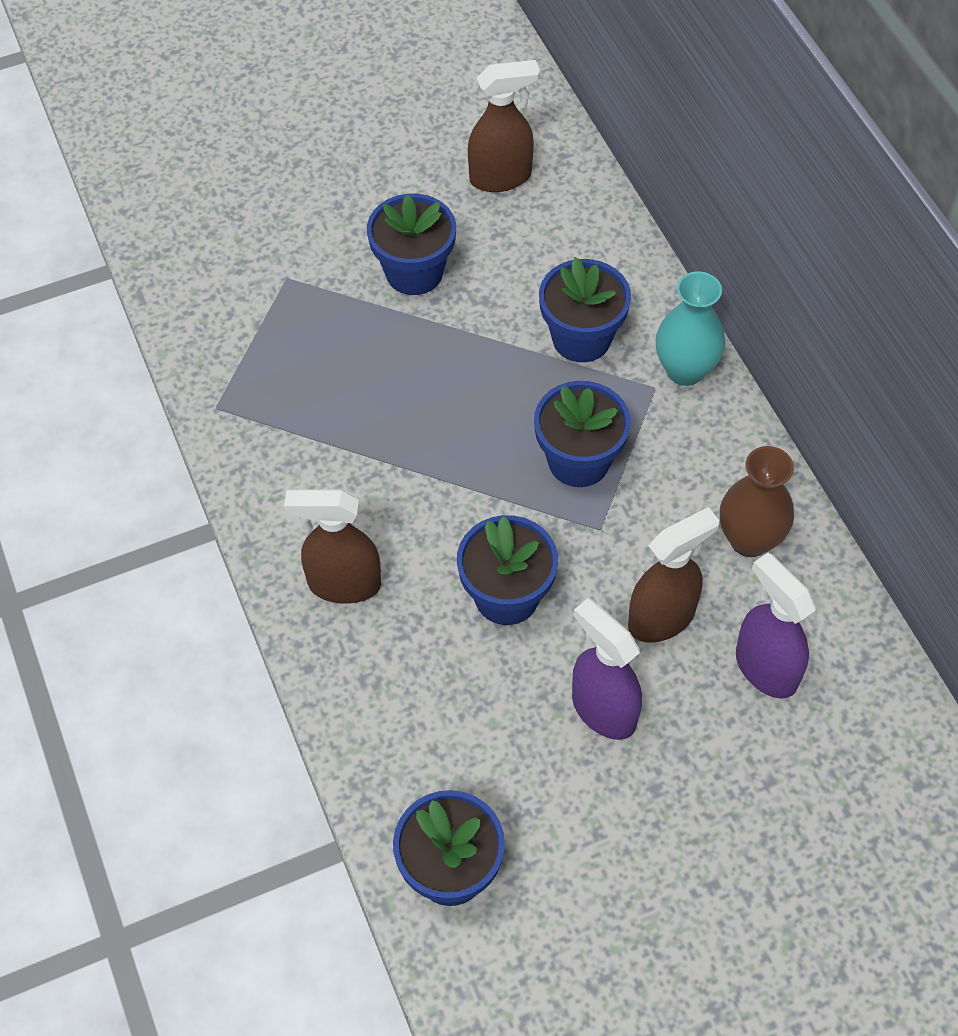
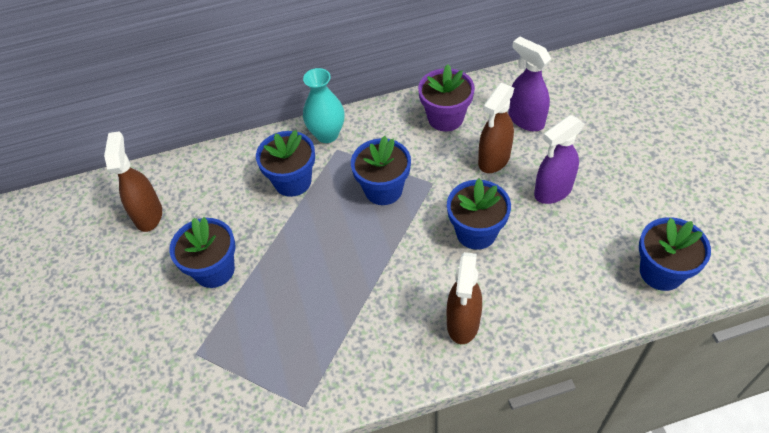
camera: 80 degrees left, 5 degrees down
(662, 618) = (494, 160): brown spray bottle -> brown spray bottle turned 120 degrees counterclockwise
(749, 539) = (445, 118): brown vase -> purple flower pot
(765, 668) = (525, 120): purple spray bottle -> purple spray bottle turned 75 degrees clockwise

